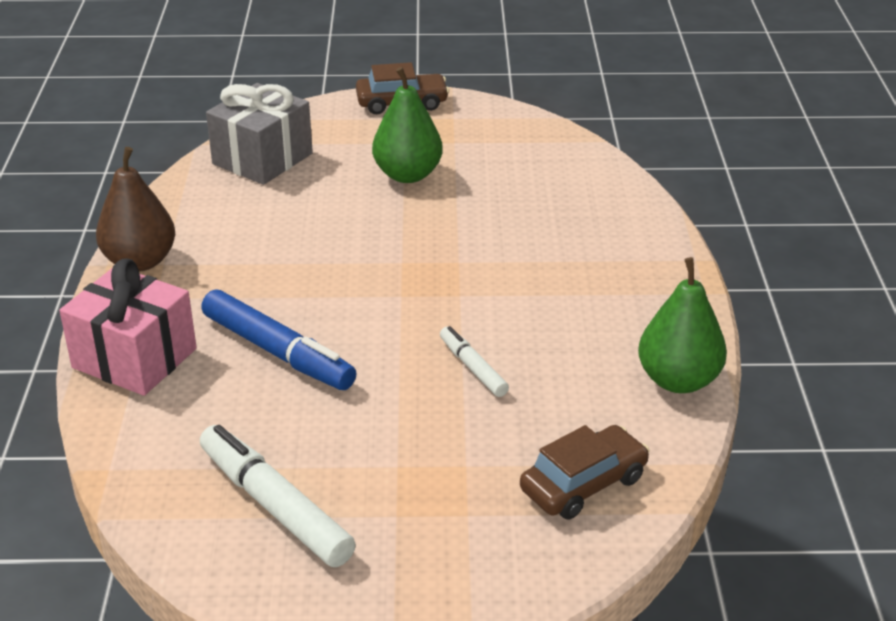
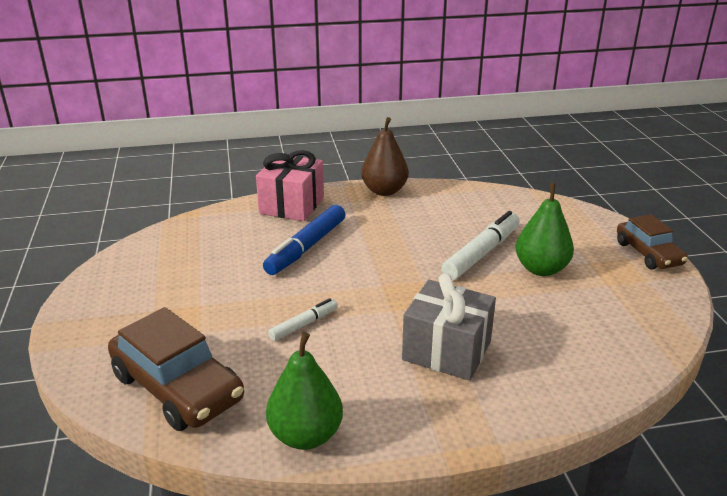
camera: 80 degrees right, 5 degrees down
(262, 159) = (522, 210): grey gift -> grey gift (447, 351)
(275, 506) = (165, 267): white marker -> white marker (481, 253)
(583, 484) = (177, 387): brown car -> brown car, size x1.57

